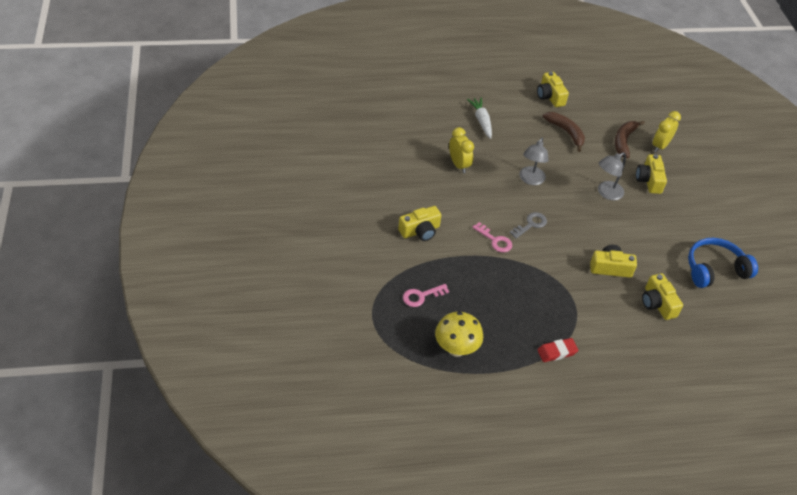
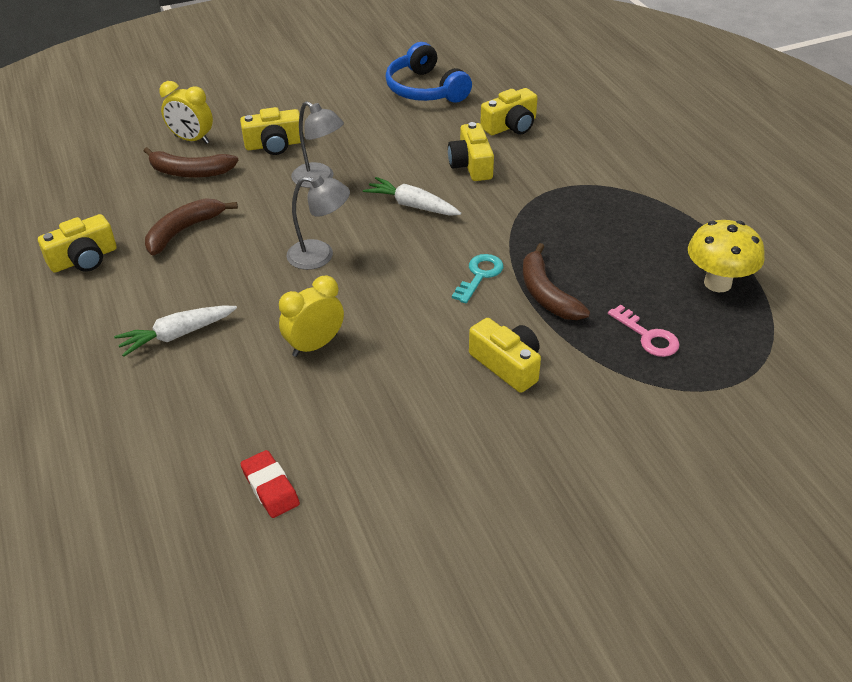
camera: 100 degrees left, 5 degrees down
(470, 264) = (546, 294): none -> brown banana
(495, 240) = (479, 275): pink key -> turquoise key
(530, 224) = (424, 243): grey key -> none
(557, 352) = (649, 195): red eraser -> red eraser (270, 487)
(570, 228) = (412, 205): none -> white carrot

